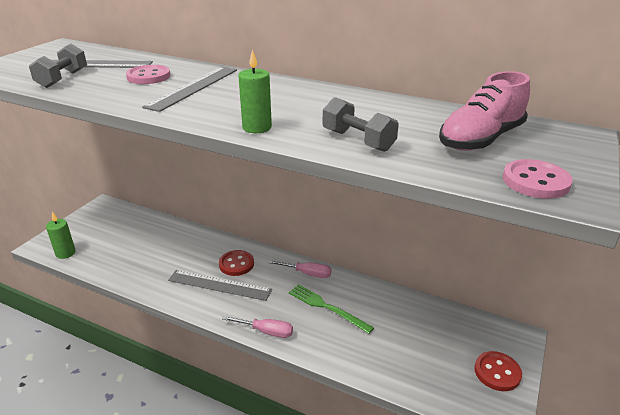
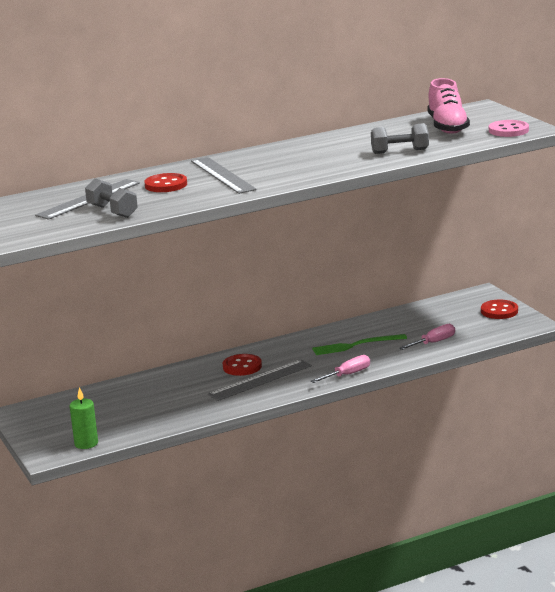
camera: 50 degrees left, 10 degrees down
(148, 76) = (166, 185): pink button -> red button
(257, 127) = (335, 170): green candle -> none
(307, 273) = (303, 341): pink screwdriver -> pink screwdriver (433, 343)

